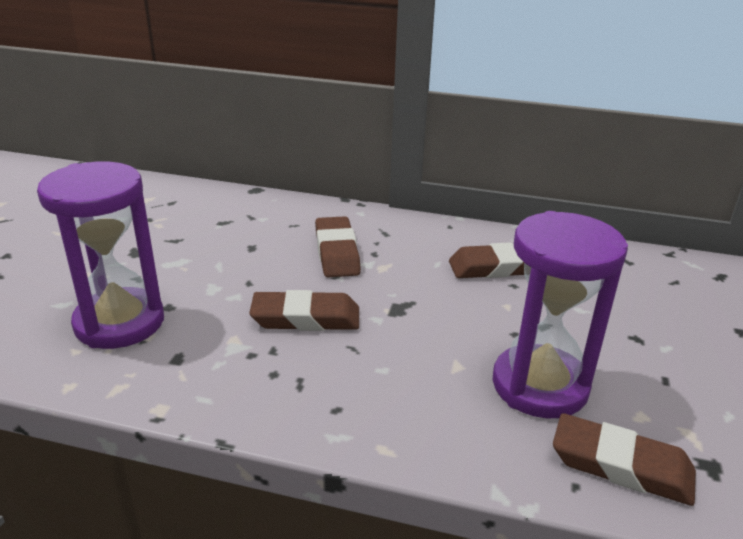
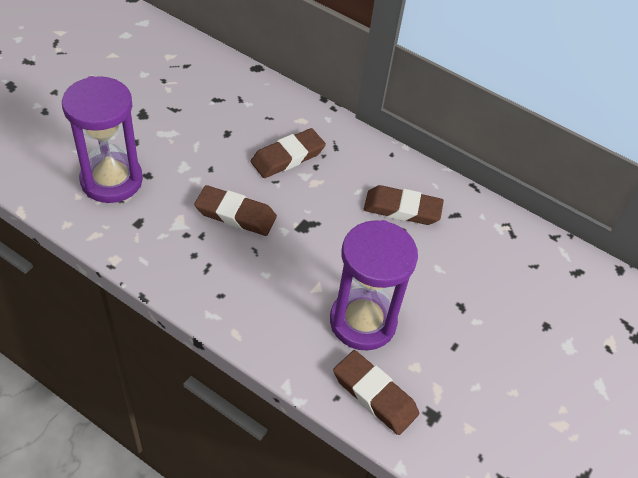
camera: 15 degrees right, 20 degrees up
(336, 252) = (287, 157): brown eraser -> brown eraser turned 45 degrees clockwise

